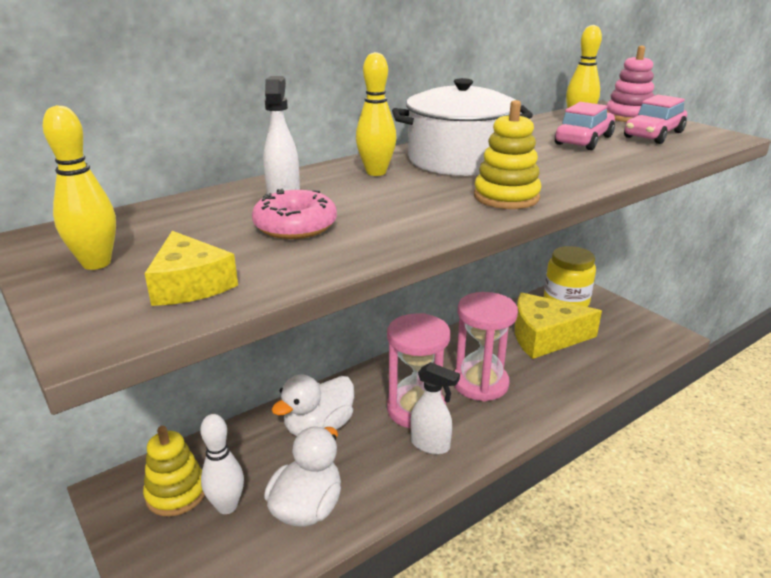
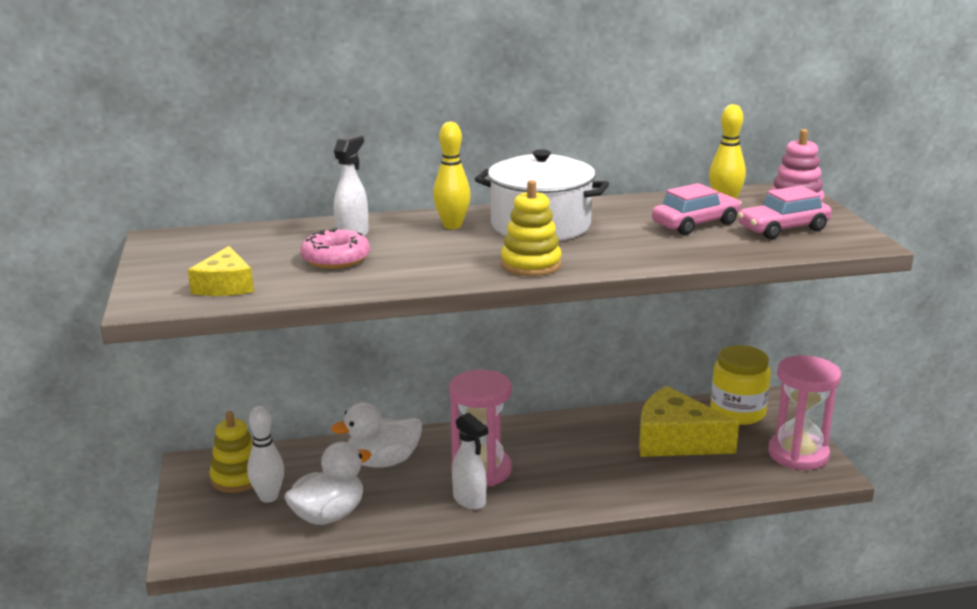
camera: 25 degrees right, 5 degrees down
(96, 263) = (182, 261): yellow bowling pin -> none
(480, 383) = (564, 465): pink hourglass -> pink hourglass (798, 454)

